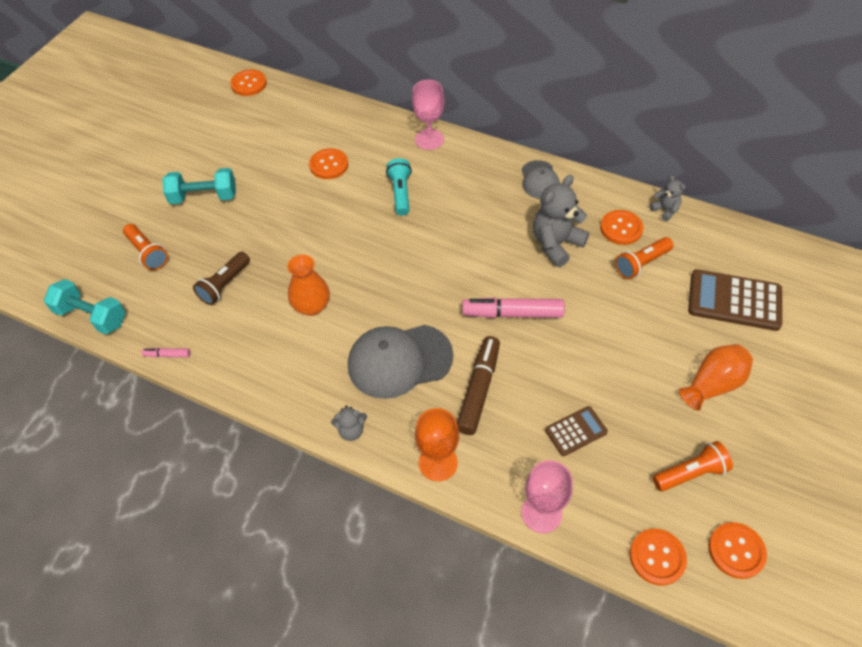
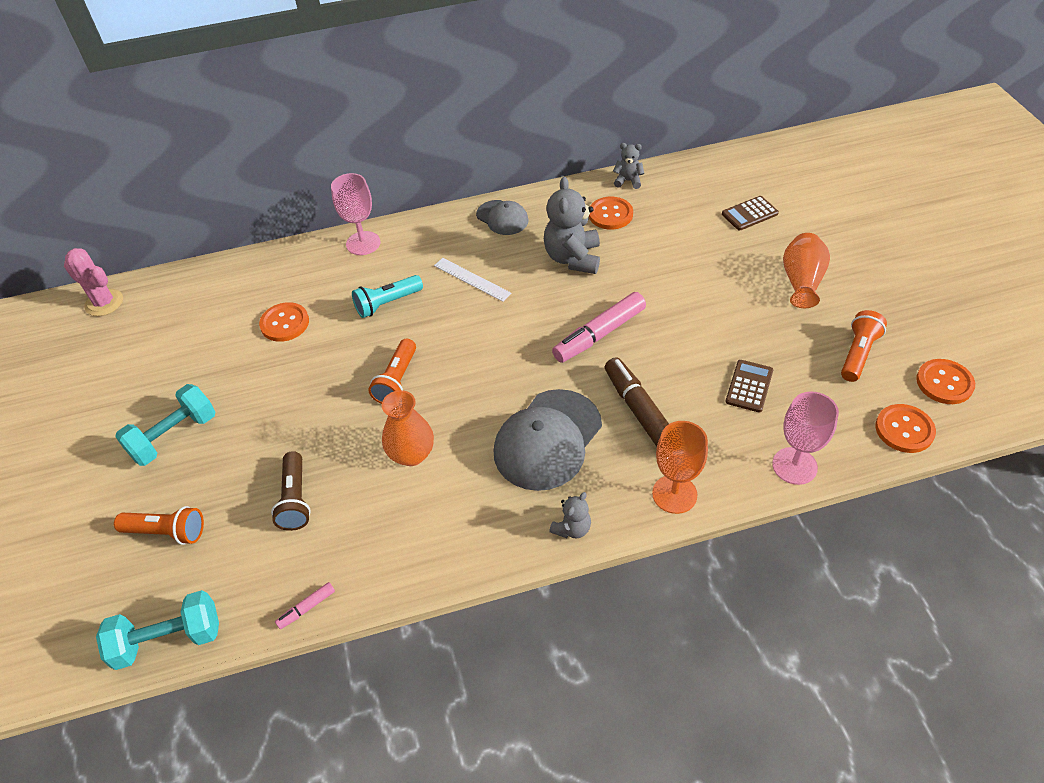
camera: 40 degrees left, 5 degrees down
(249, 84) = (104, 303): orange button -> pink cactus
(400, 193) = (387, 303): turquoise flashlight -> turquoise flashlight turned 75 degrees counterclockwise
(471, 212) = (472, 279): none -> white ruler
(641, 264) = (655, 231): orange flashlight -> orange flashlight (397, 380)
(734, 301) = (749, 214): brown calculator -> brown calculator, size x0.56

